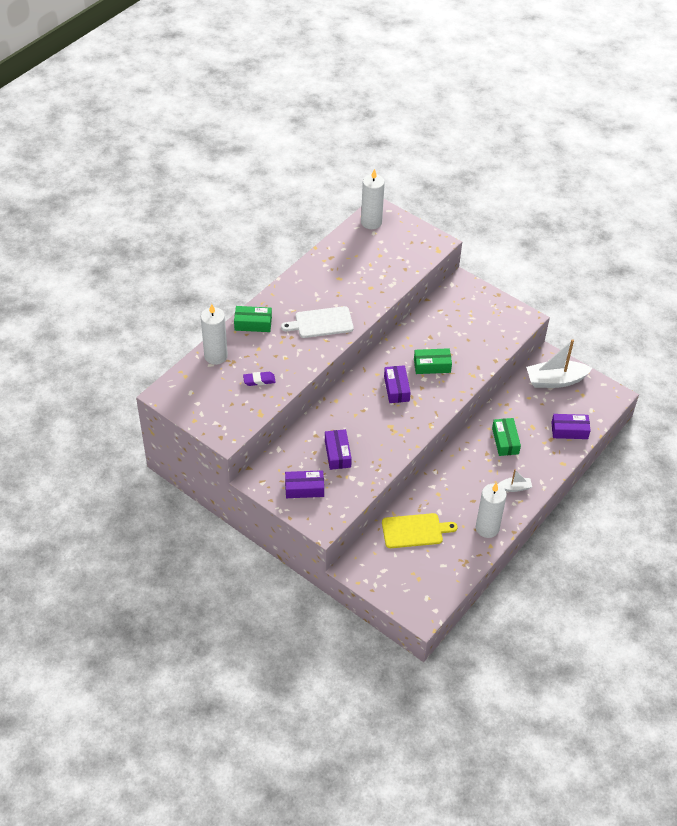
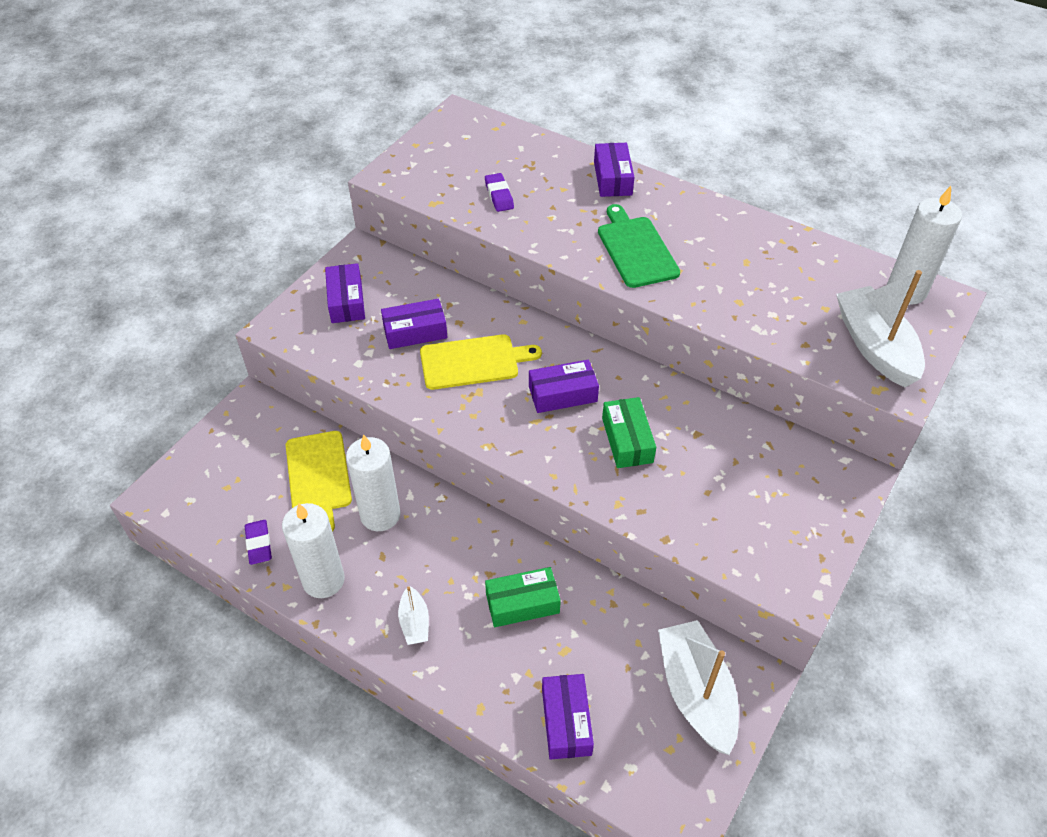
camera: 85 degrees right, 0 degrees up
(216, 356) = (538, 150): white candle -> white candle (380, 515)
(253, 323) = (613, 178): green box -> purple box
(321, 323) = (636, 249): white cutting board -> green cutting board
(366, 427) = (473, 362): none -> yellow cutting board
(409, 244) = (874, 346): none -> white boat
(461, 560) = (259, 544): none -> purple eraser

